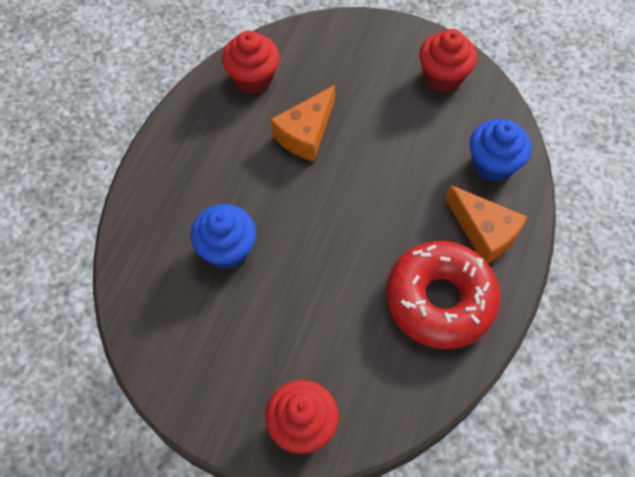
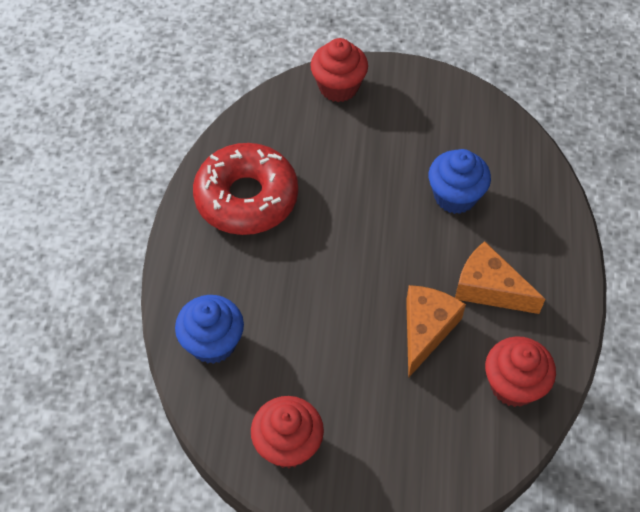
camera: 165 degrees right, 5 degrees down
(484, 232) = (213, 267): orange cheese -> orange cheese (489, 288)

